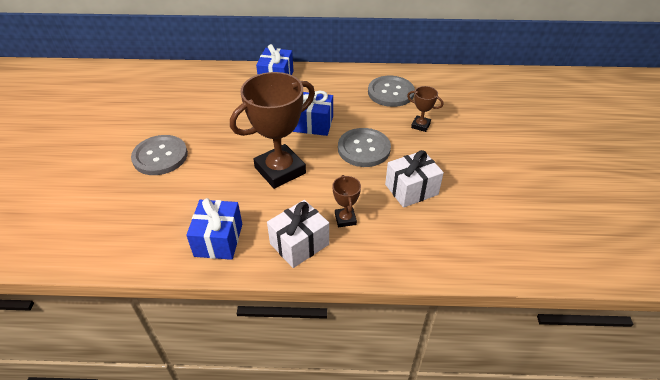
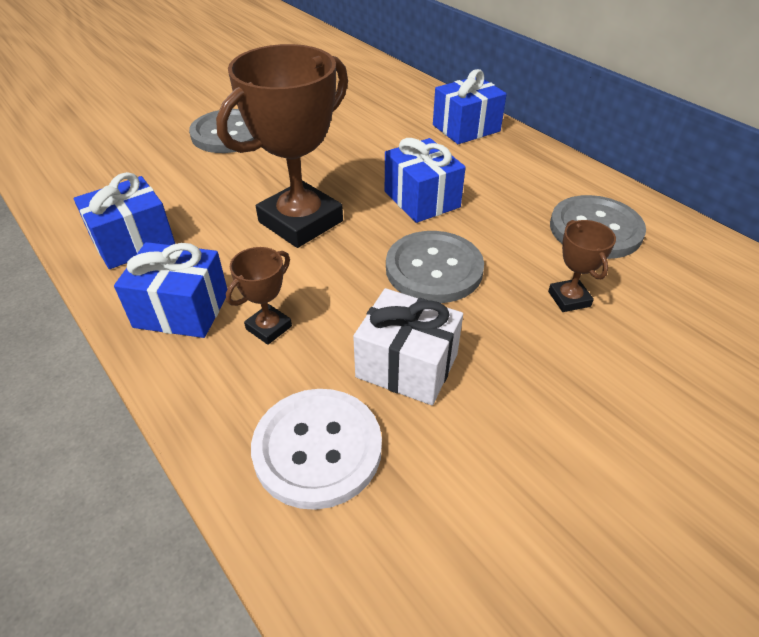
camera: 50 degrees right, 0 degrees up
(280, 170) = (300, 221): brown trophy -> brown trophy turned 60 degrees counterclockwise
(299, 244) = (181, 310): white gift -> blue gift
(430, 238) = (317, 449): none -> white button

